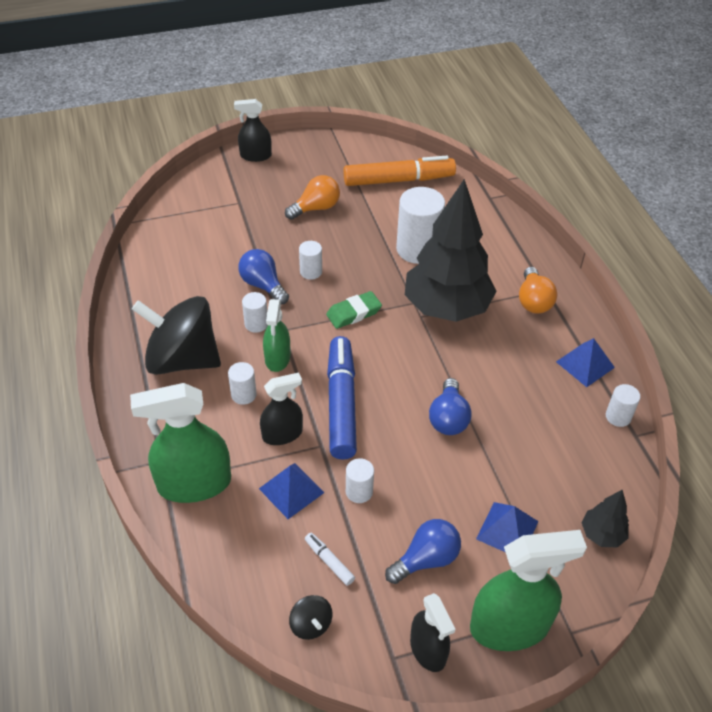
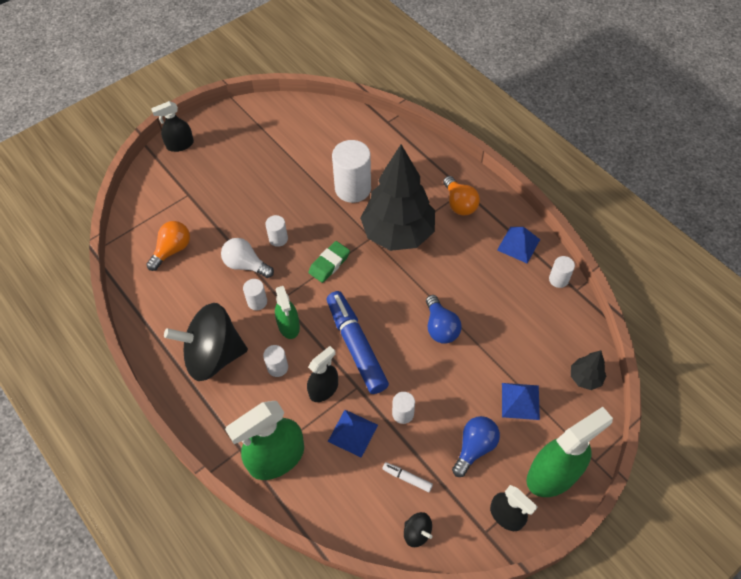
camera: 20 degrees left, 10 degrees up
(263, 285) = (246, 265): blue light bulb -> white light bulb
(316, 208) = (254, 178): orange light bulb -> orange light bulb (172, 250)
(398, 180) = (309, 129): orange marker -> none

